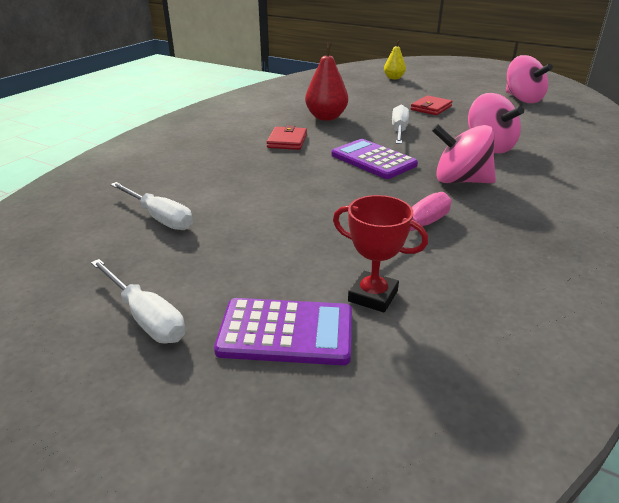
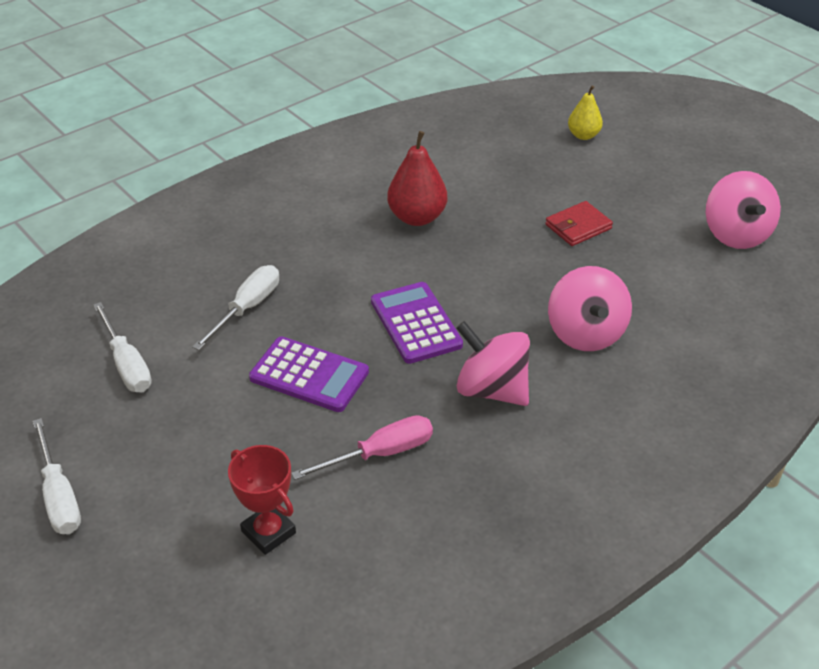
camera: 20 degrees right, 10 degrees up
(286, 332) = (166, 549): purple calculator -> purple calculator (309, 375)
(287, 141) = (335, 259): red wallet -> none
(399, 131) = (493, 270): white screwdriver -> white screwdriver (247, 308)

